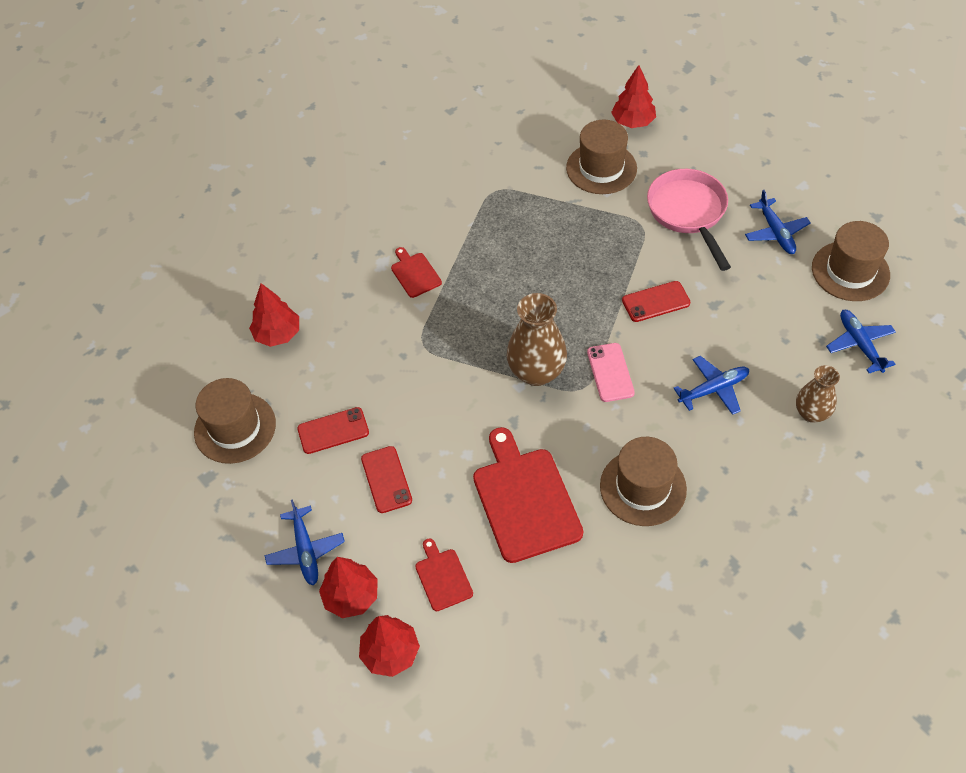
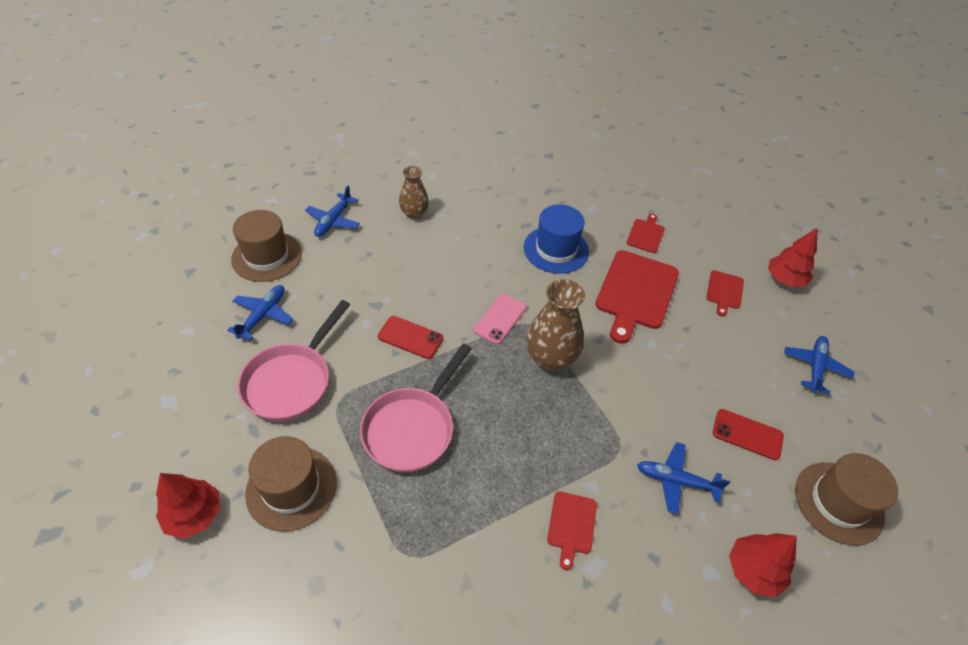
camera: 145 degrees left, 5 degrees down
(351, 596) = (794, 321): red tree -> none
(386, 479) = (725, 369): red phone -> none
(575, 248) = (412, 428): none -> pink pan
(578, 591) = (646, 234): none -> red cutting board
(643, 487) = (556, 249): brown hat -> blue hat
(713, 389) = (449, 262): blue plane -> blue plane (676, 481)

